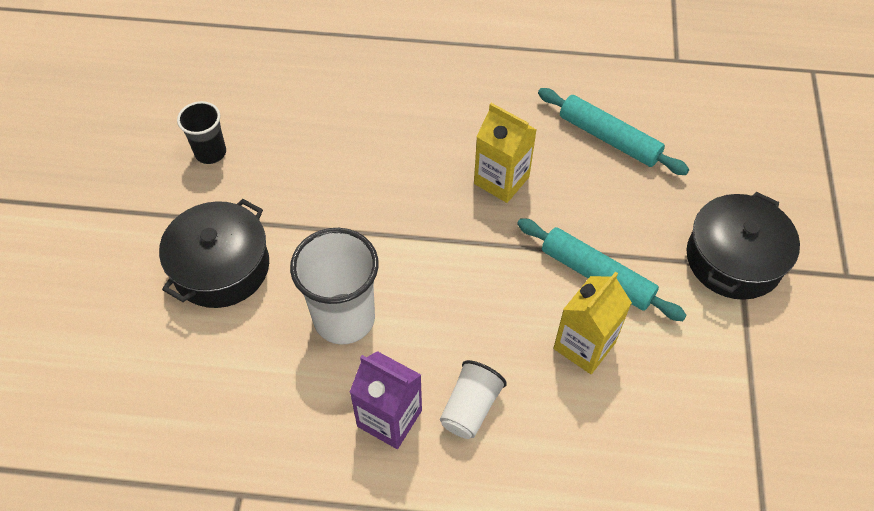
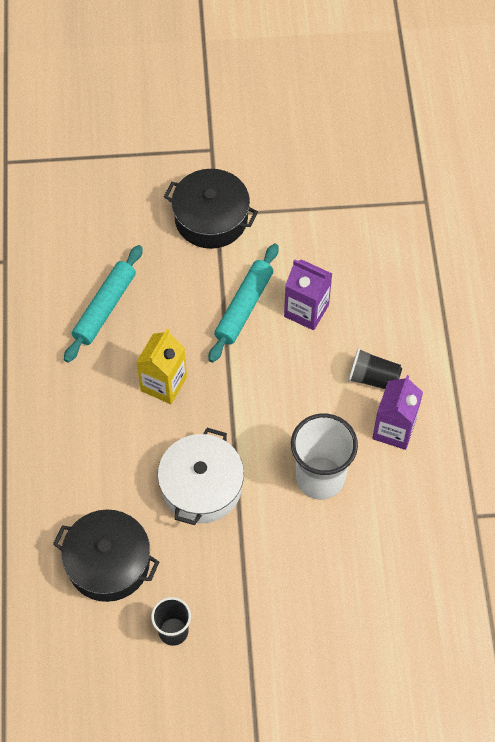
camera: 100 degrees left, 5 degrees up
(221, 267) = (293, 585): black pot -> black pot (108, 563)
(365, 198) = (201, 486): none -> white pot
(470, 408) = (373, 378): white cup -> black cup
(584, 345) = (306, 310): yellow carton -> purple carton

